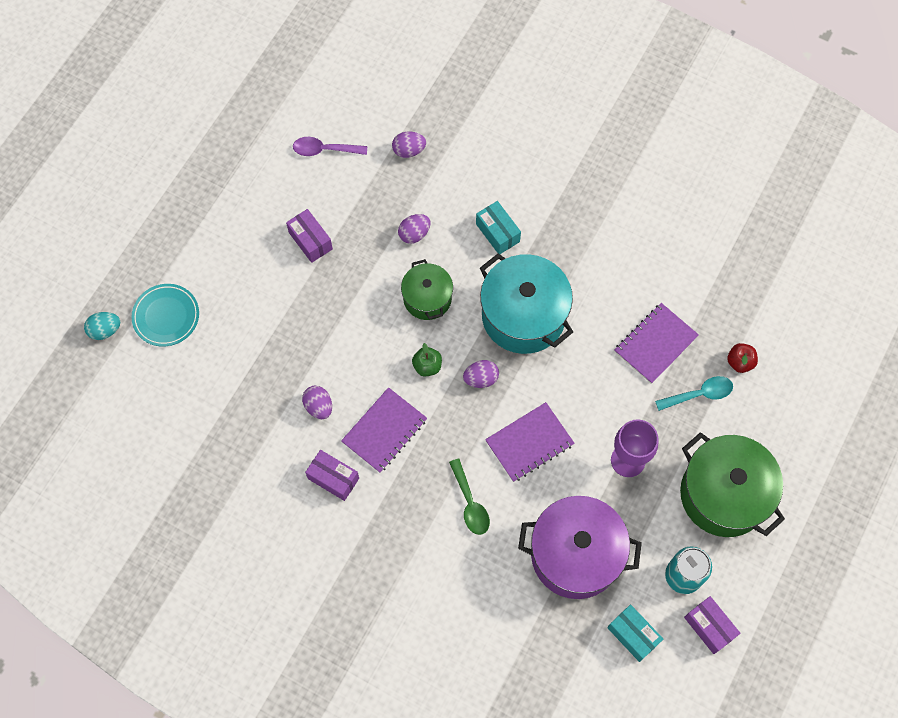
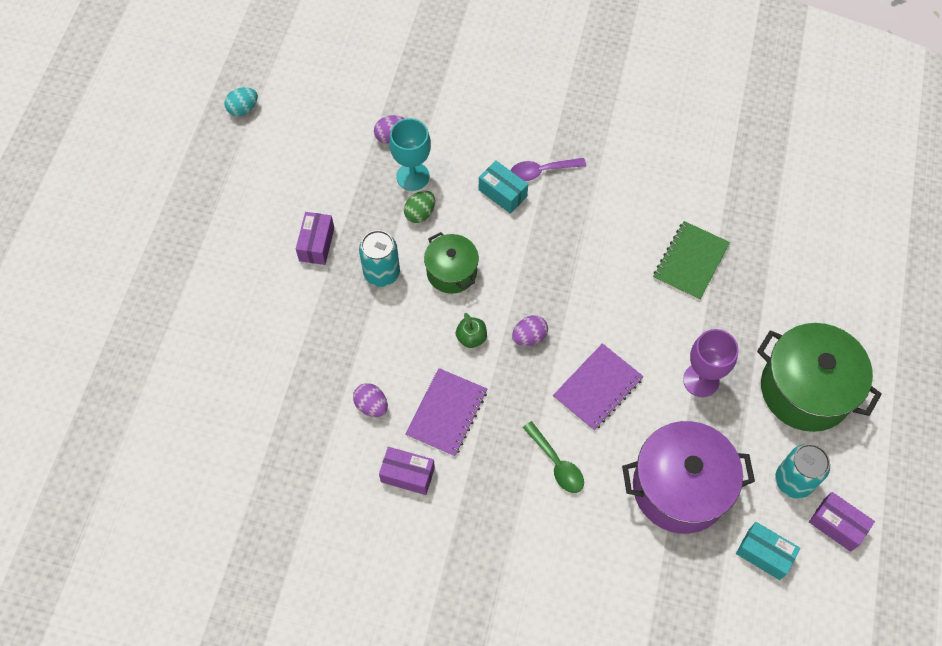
camera: 15 degrees left, 5 degrees down
(105, 330) = (124, 384): turquoise egg -> turquoise egg (243, 109)
(166, 316) = (186, 354): turquoise plate -> none
(310, 241) = (316, 244): purple box -> purple box turned 60 degrees clockwise
(324, 150) = (306, 154): purple spoon -> purple spoon (541, 171)
(362, 283) = (381, 273): none -> turquoise can
(414, 234) = (420, 213): purple egg -> green egg
(418, 195) = (412, 176): none -> turquoise goblet
(523, 315) = (553, 265): turquoise pot -> none
(655, 344) = (690, 261): purple notebook -> green notebook
(699, 394) = (749, 299): turquoise spoon -> none
(740, 362) = (777, 259): red apple -> none

